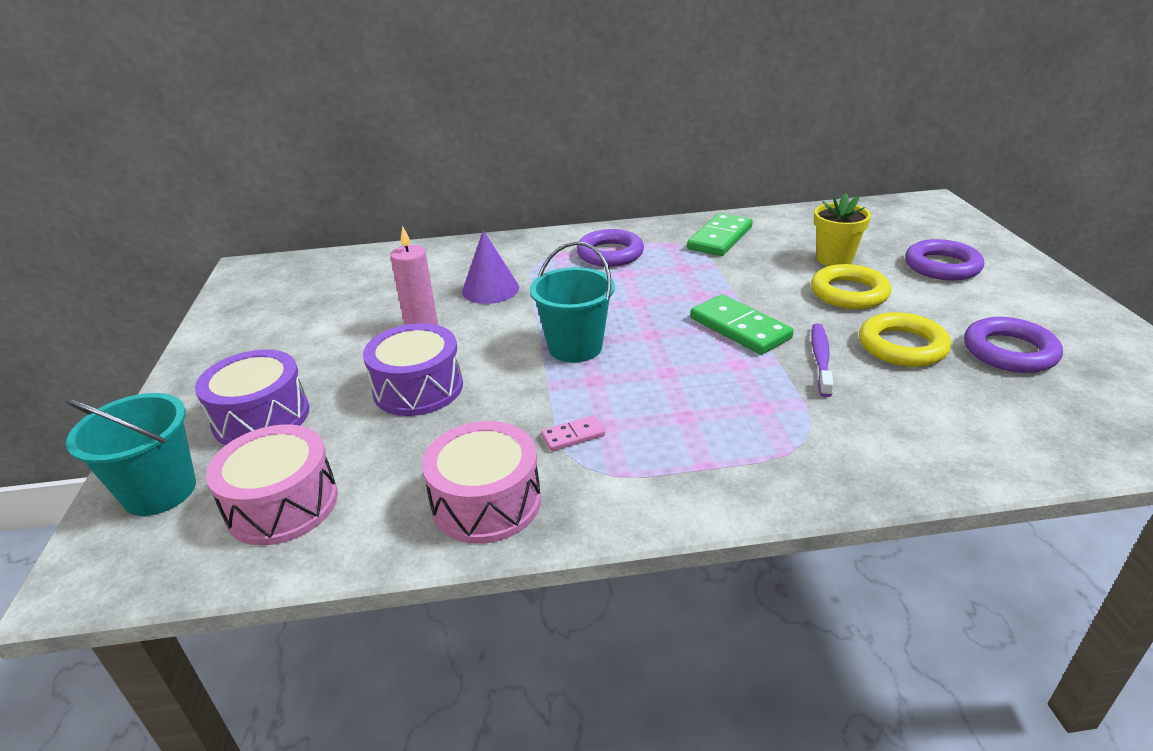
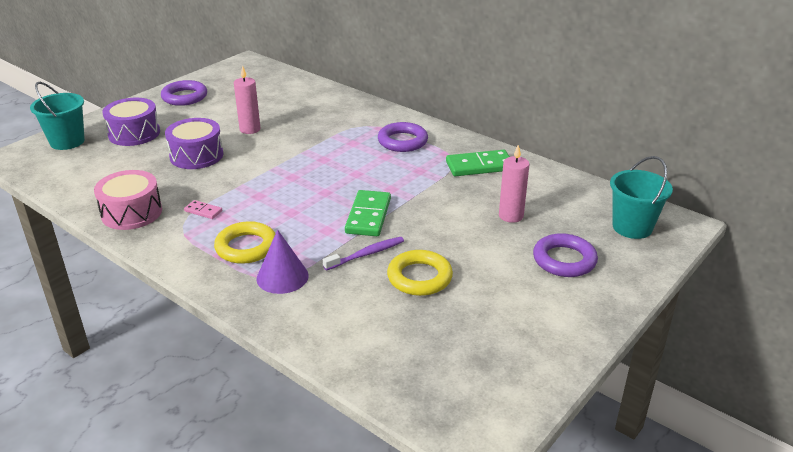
camera: 45 degrees right, 0 degrees up
(282, 504) = (85, 170): pink drum -> none
(490, 289) = (311, 128): purple cone -> purple cone (282, 277)
(575, 347) = (283, 177): turquoise bucket -> turquoise bucket (632, 227)
(834, 259) = (511, 216): yellow flower pot -> pink candle
(849, 293) = (467, 237): yellow ring -> yellow ring (246, 247)
(1009, 351) = (466, 320): purple ring -> purple ring (184, 97)

